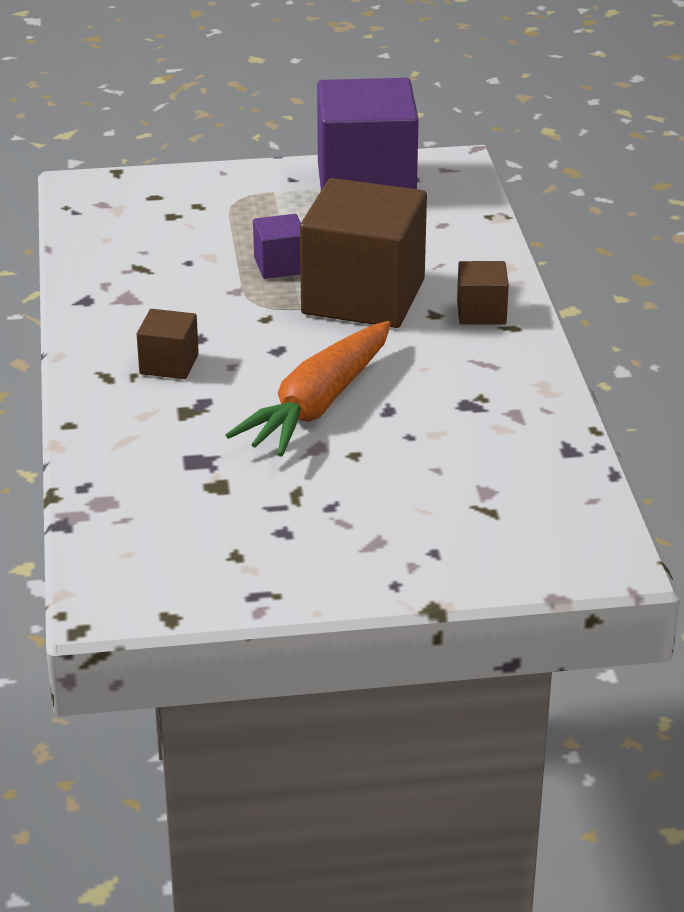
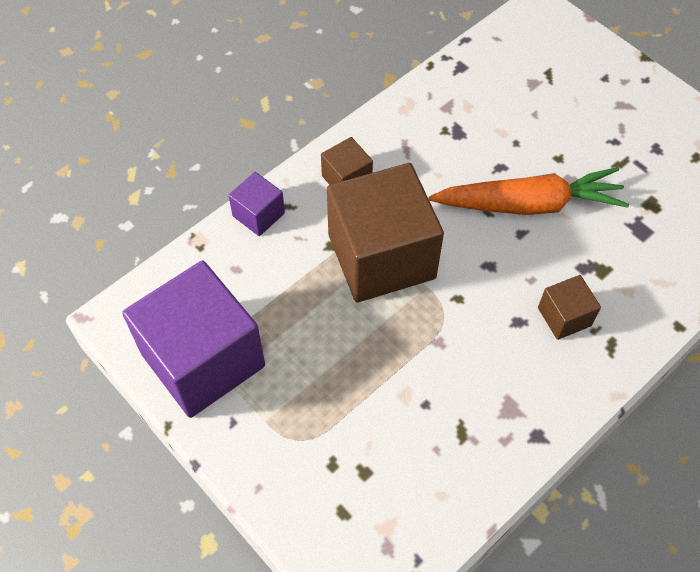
camera: 125 degrees left, 25 degrees up
(280, 265) = (381, 335): purple cube -> purple cube (258, 214)

